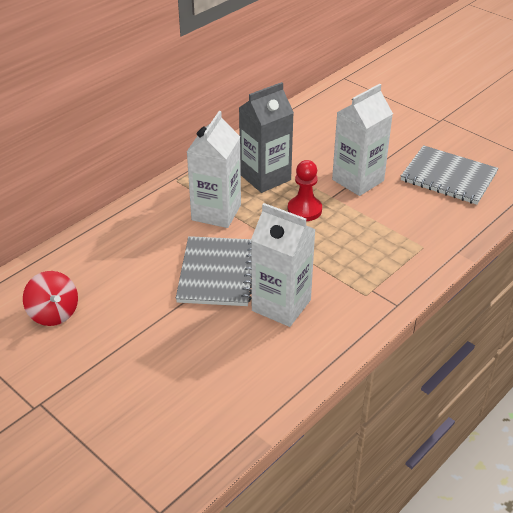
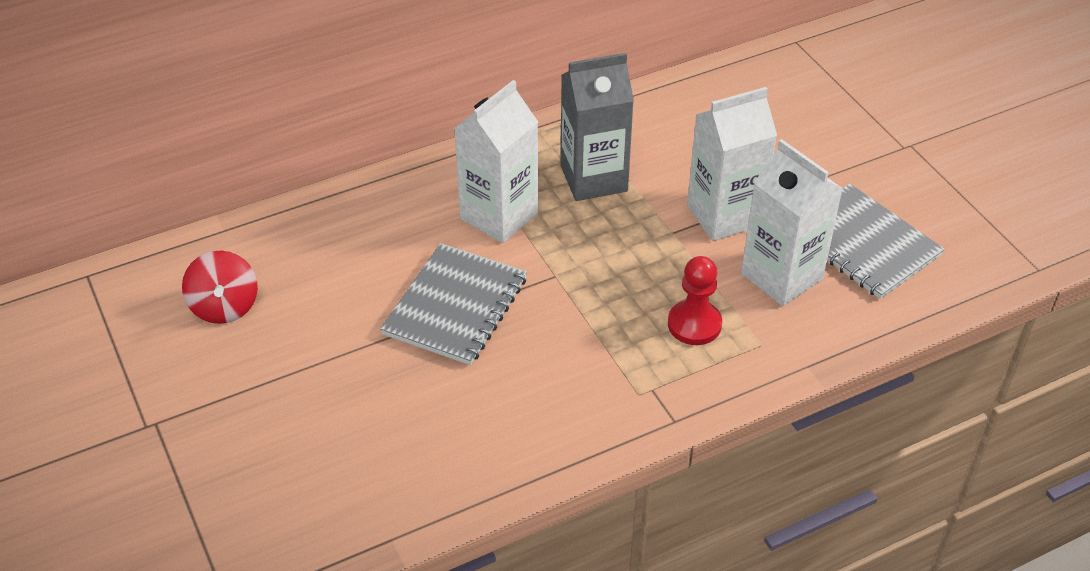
camera: 20 degrees right, 5 degrees up
(281, 305) = (516, 376): white carton -> white carton (781, 276)
(304, 210) = (622, 243): red pawn -> red pawn (694, 324)

